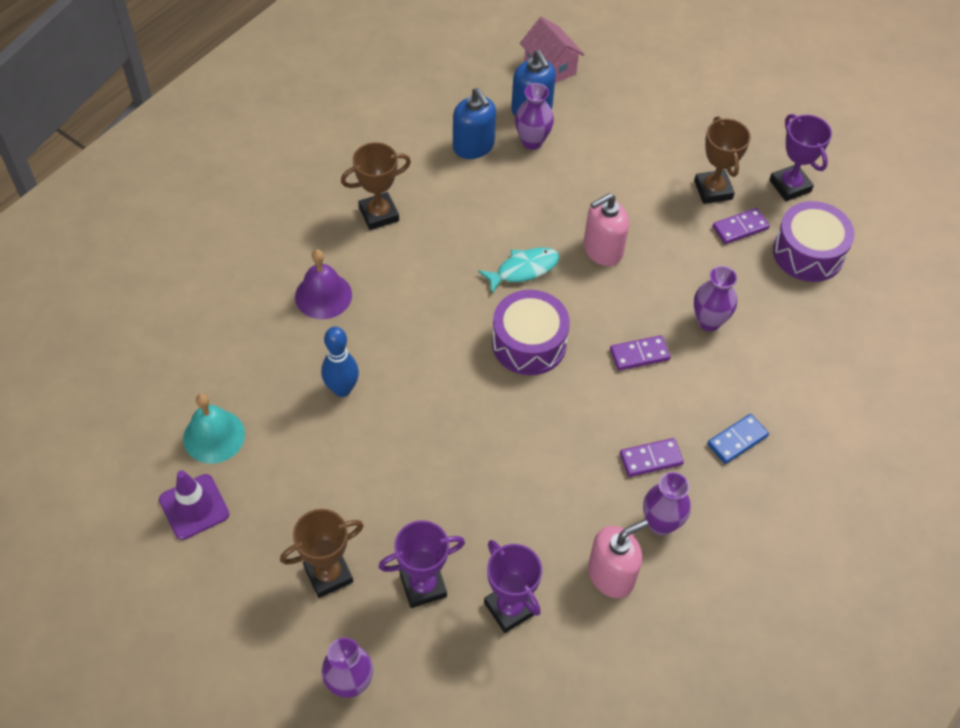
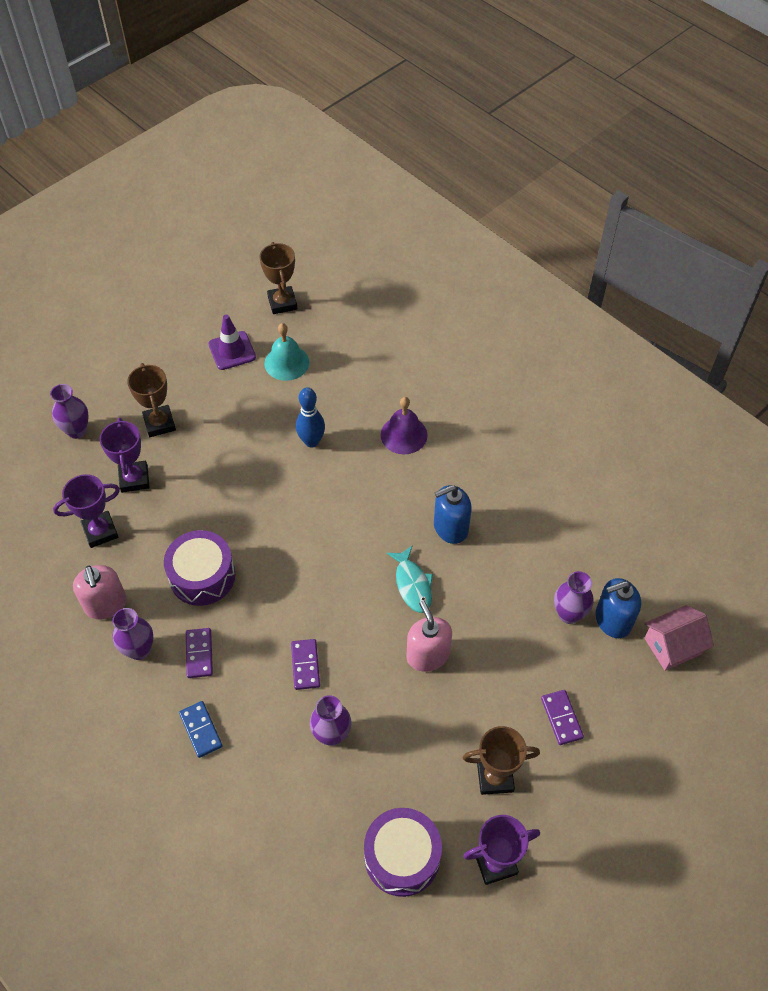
camera: 100 degrees right, 0 degrees up
(379, 214) = (486, 479): brown trophy -> brown trophy (282, 303)
(473, 146) = (564, 562): blue soap dispenser -> blue soap dispenser (450, 527)
(529, 343) = (332, 577): purple drum -> purple drum (202, 576)
(740, 228) = (442, 793): purple domino -> purple domino (561, 718)

